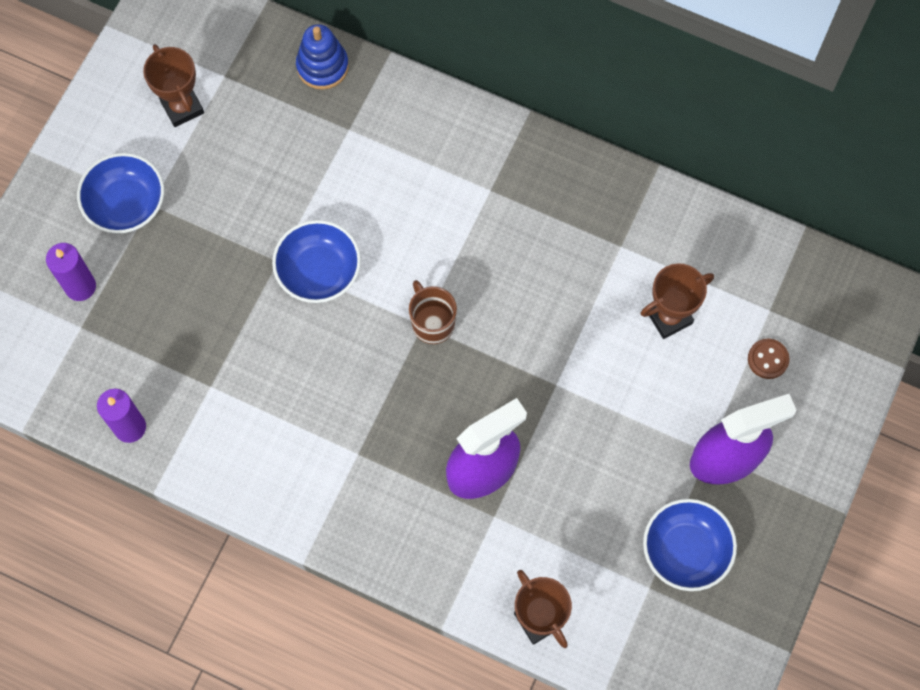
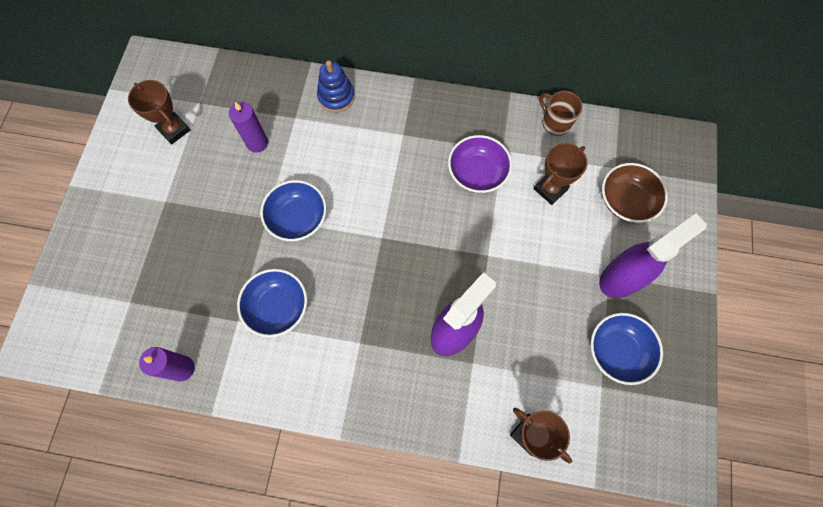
camera: 15 degrees left, 0 degrees up
(80, 286) = (123, 272): purple candle -> purple candle (257, 143)
(126, 204) = (146, 205): blue bowl -> blue bowl (277, 307)
(322, 66) = (266, 81): blue stacking toy -> blue stacking toy (336, 97)
(432, 323) = (388, 234): brown mug -> brown mug (555, 123)
(576, 270) = (477, 173): none -> purple bowl
(768, 359) = (626, 201): brown button -> brown bowl

